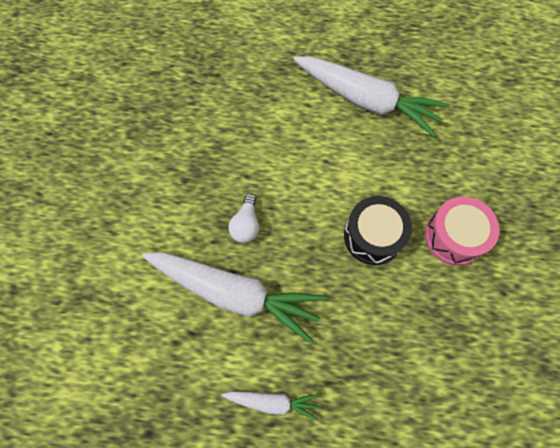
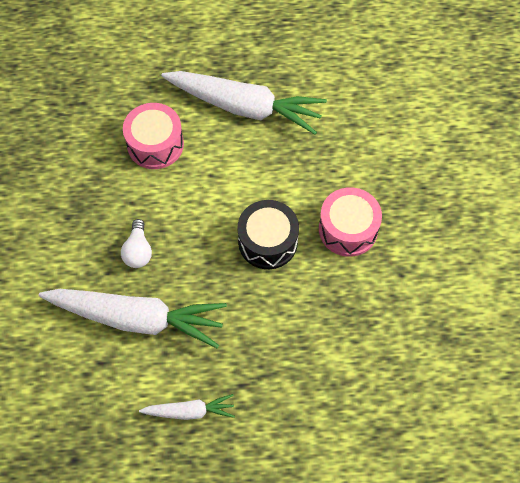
camera: 10 degrees left, 5 degrees down
(277, 123) = (155, 144): none -> pink drum

